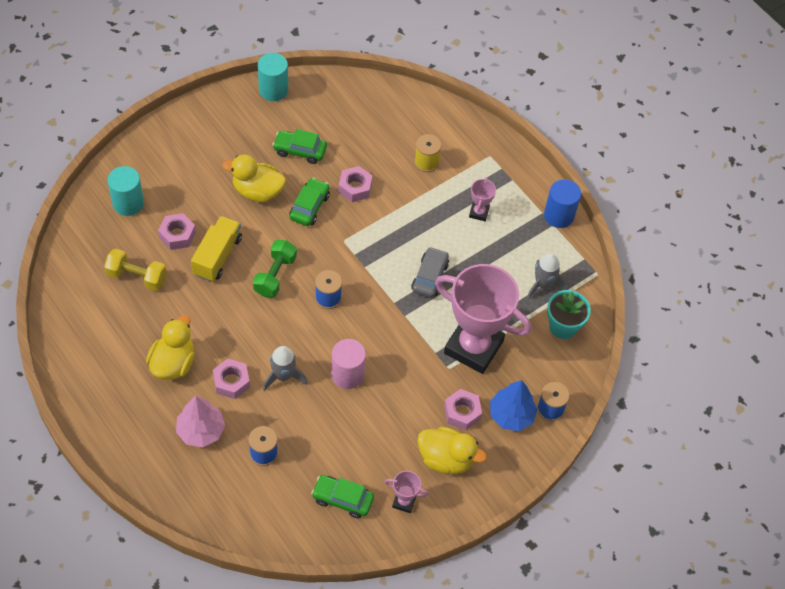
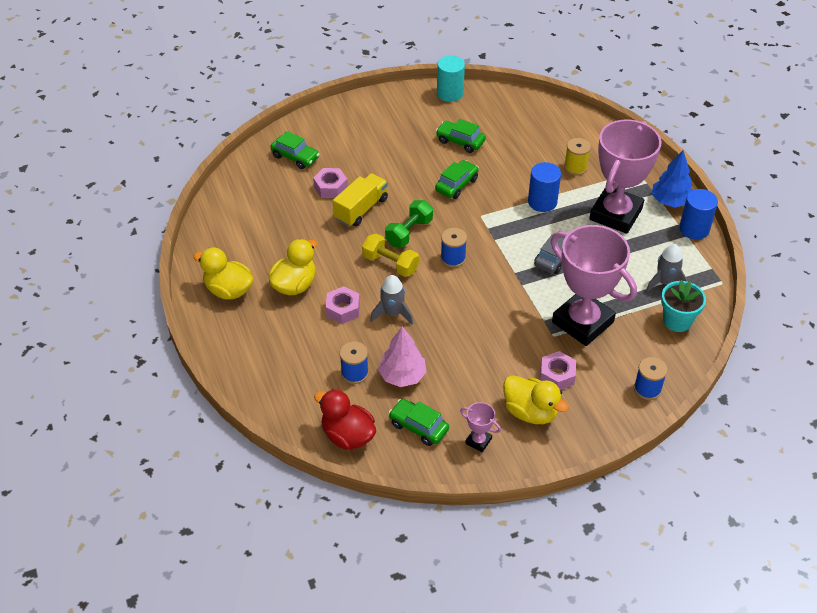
camera: 20 degrees right, 10 degrees down
(128, 203) = (295, 157): turquoise cylinder -> green car
(136, 276) = (284, 213): yellow dumbbell -> yellow dumbbell (390, 264)
(201, 431) = (302, 343): pink tree -> pink tree (402, 376)
(257, 191) = (412, 166): yellow duck -> yellow duck (228, 290)
(276, 525) = (347, 435): none -> red duck
(347, 374) = (453, 323): pink cylinder -> none
(355, 188) = (503, 177): pink nut -> none
(402, 211) = (542, 202): none -> blue cylinder
(479, 212) = (615, 214): pink trophy -> pink trophy, size x2.45
(511, 415) = (606, 387): blue tree -> blue tree (670, 201)

